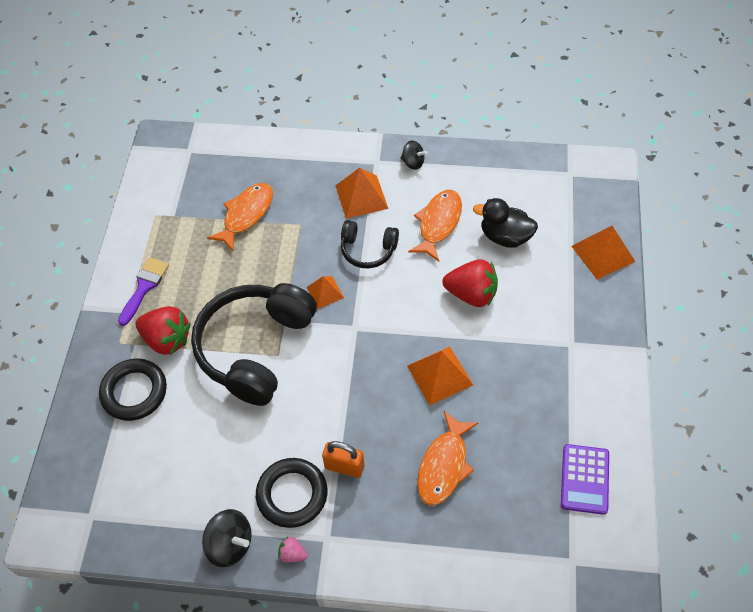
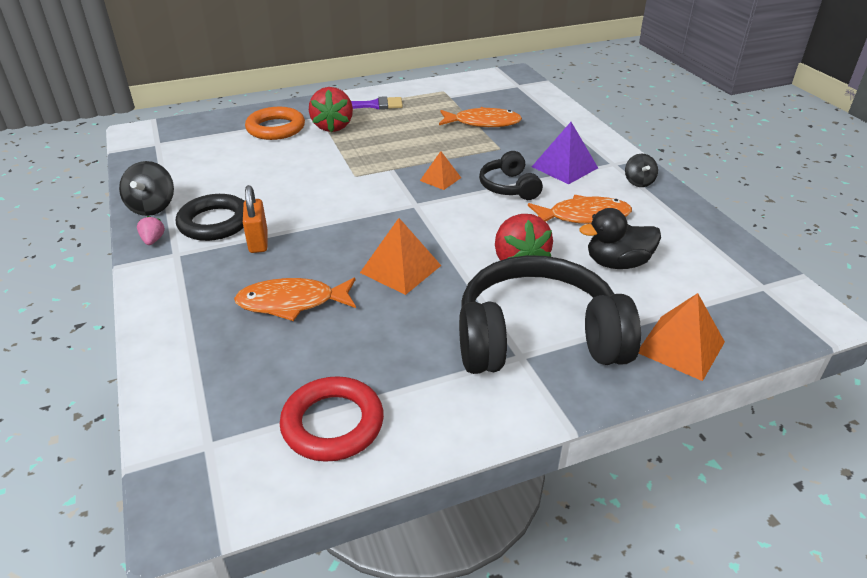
camera: 60 degrees right, 20 degrees down
(134, 392) = (276, 128): black ring -> orange ring
(255, 348) = (353, 164): black headphones -> black headphones (537, 338)
(361, 197) = (564, 167): orange pyramid -> purple pyramid
(505, 236) = (617, 263): black duck -> black duck turned 90 degrees counterclockwise
(584, 479) = (333, 423): purple calculator -> red ring

